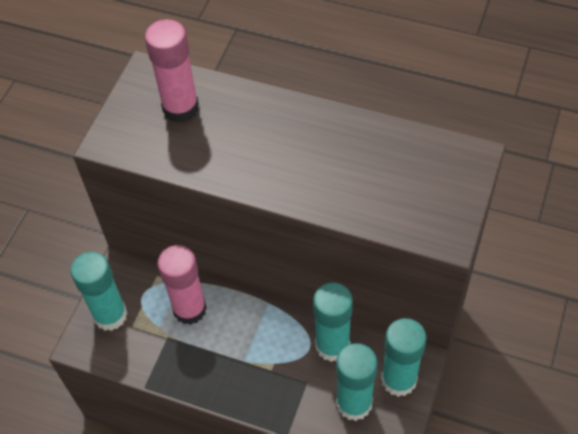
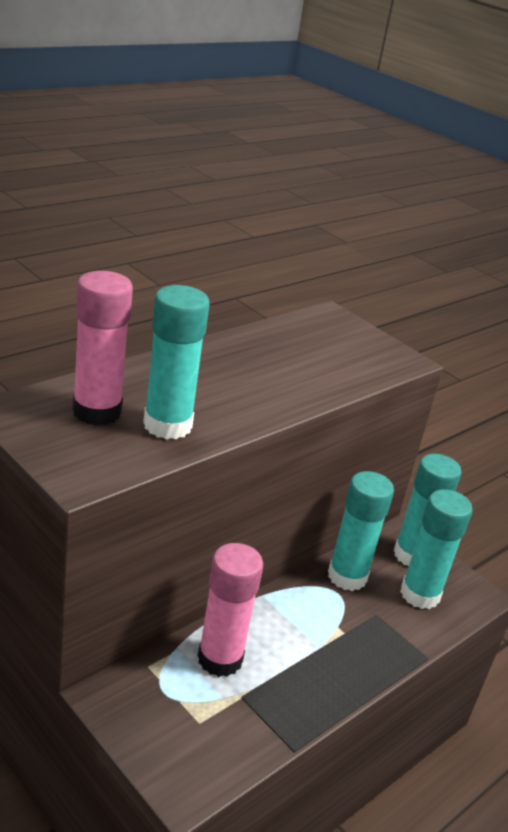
camera: 70 degrees left, 25 degrees down
(110, 315) = (167, 736): turquoise glue stick -> turquoise glue stick (167, 425)

